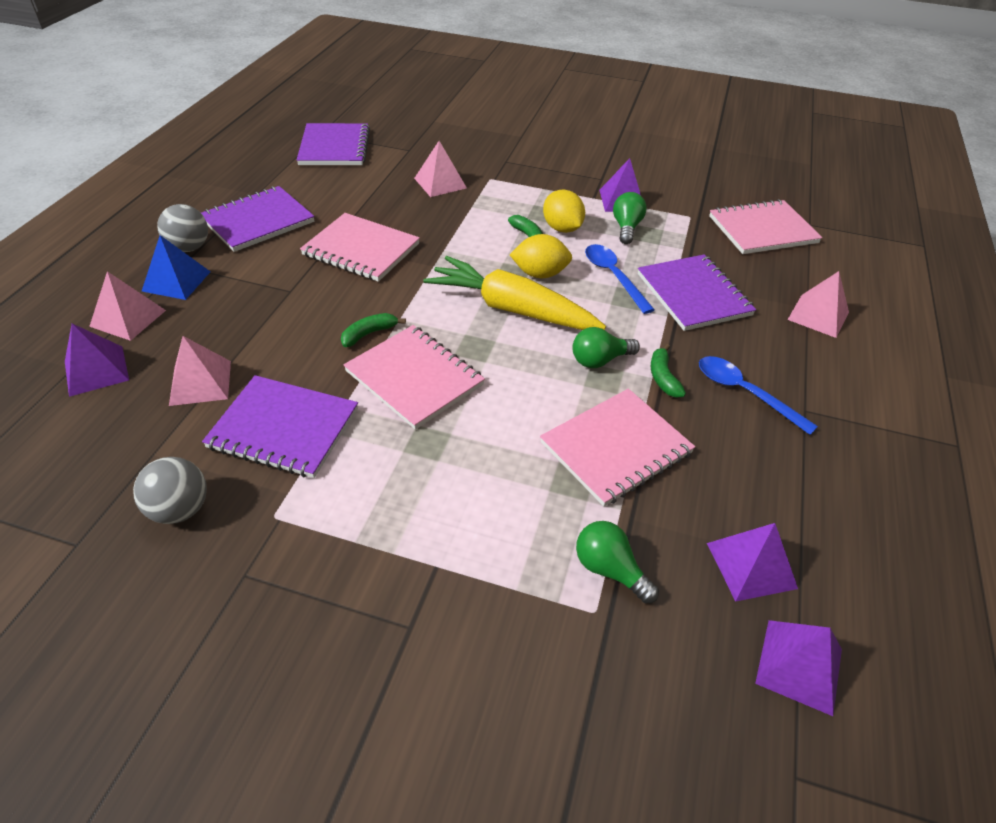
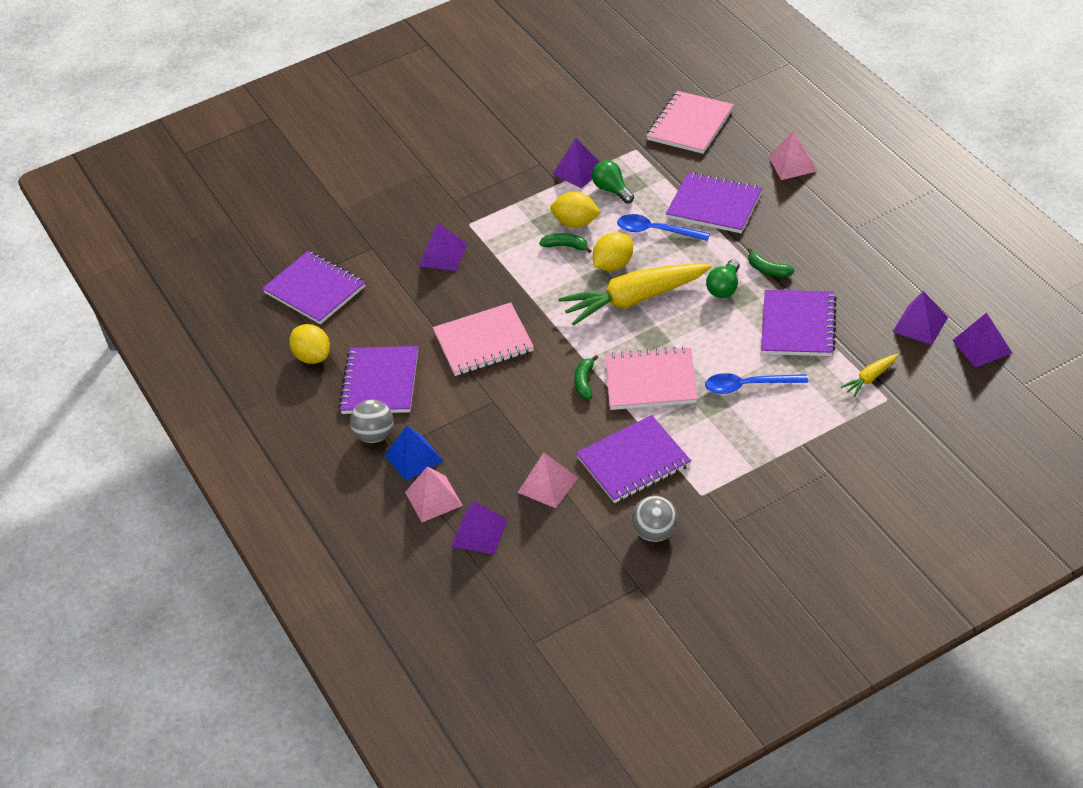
camera: 40 degrees left, 0 degrees up
(258, 178) = (313, 357): none -> yellow lemon
(440, 183) = (443, 255): pink pyramid -> purple pyramid
(609, 569) = (870, 378): green light bulb -> yellow carrot
(616, 448) = (798, 325): pink notebook -> purple notebook
(744, 393) = (815, 243): blue spoon -> blue spoon (748, 386)

